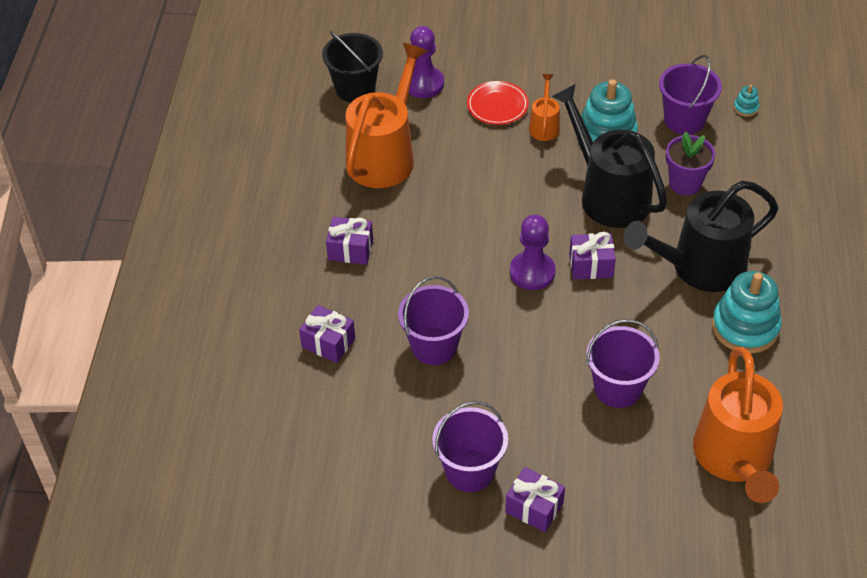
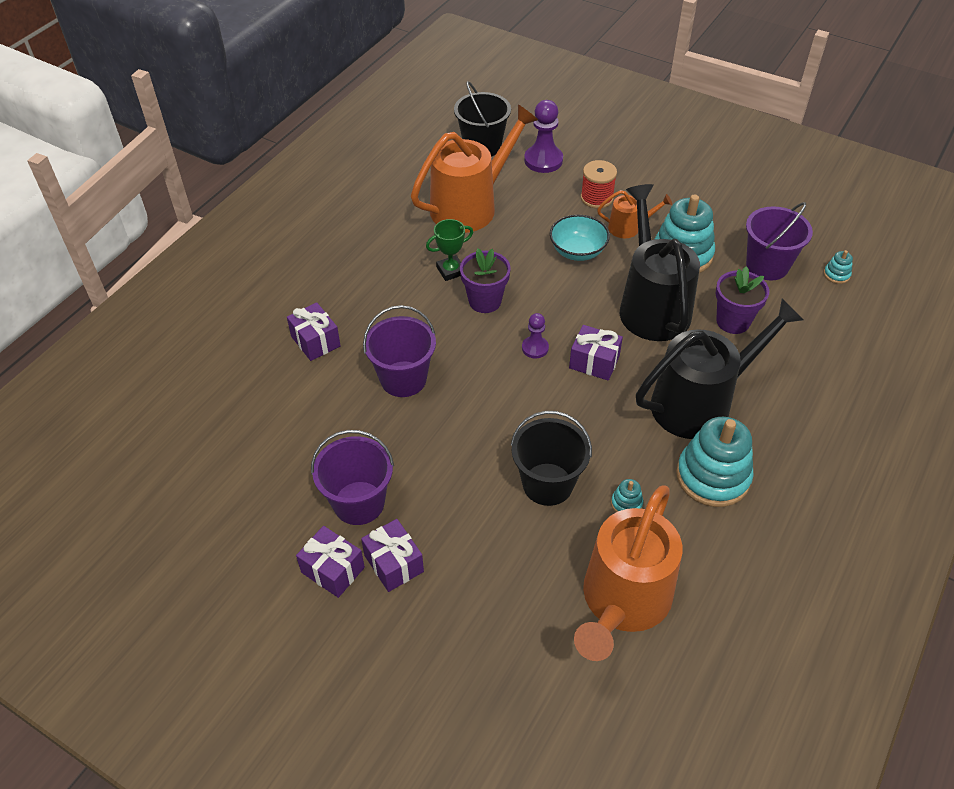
camera: 25 degrees right, 0 degrees up
(350, 250) = (388, 272): purple gift -> purple gift (333, 570)
(408, 227) = (450, 271): none -> green trophy
(459, 245) = (485, 301): none -> purple flower pot
(497, 106) = (596, 198): red plate -> red spool
(512, 165) = (577, 251): none -> turquoise bowl
(532, 272) = (535, 348): purple pawn -> purple pawn, size x0.58
(544, 126) = (628, 228): orange watering can -> orange watering can turned 60 degrees clockwise
(618, 388) = (547, 484): purple bucket -> black bucket
(691, 378) = (626, 503): none -> turquoise stacking toy
(699, 267) = (700, 402): black watering can -> black watering can turned 150 degrees clockwise

